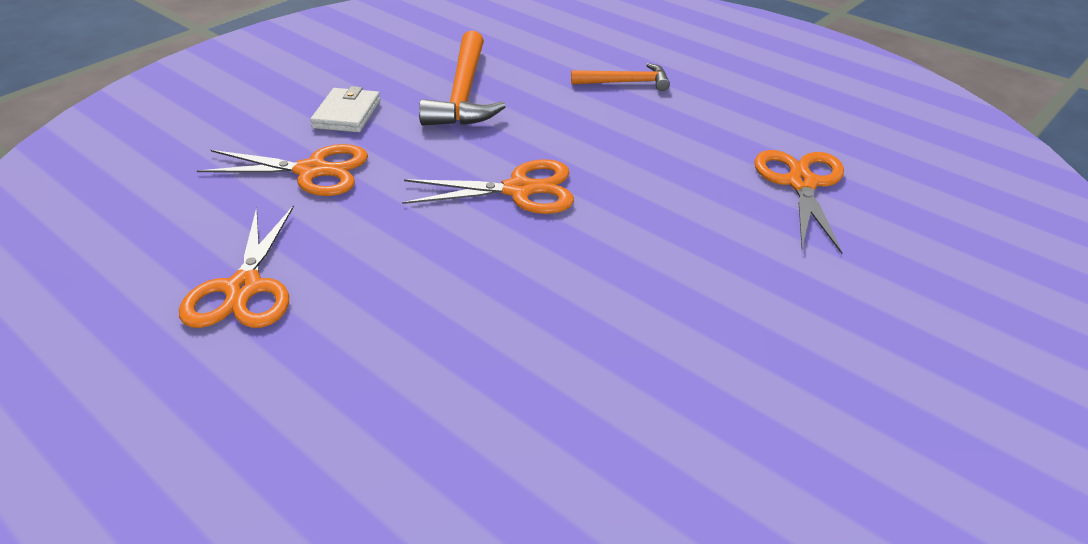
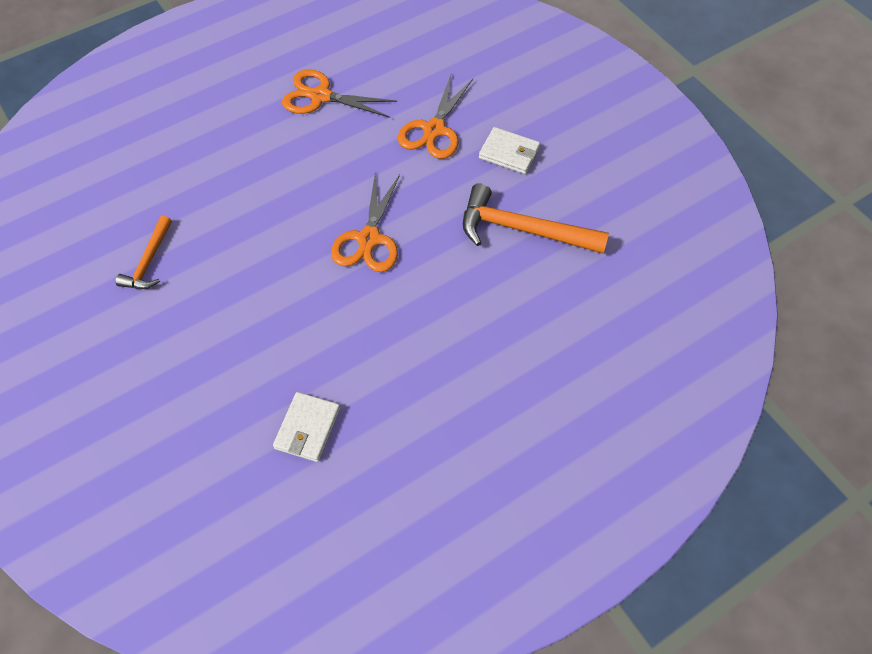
camera: 105 degrees right, 20 degrees up
(626, 82) = (512, 354): orange hammer -> orange hammer (148, 261)
(801, 183) = (307, 428): orange scissors -> white wallet

